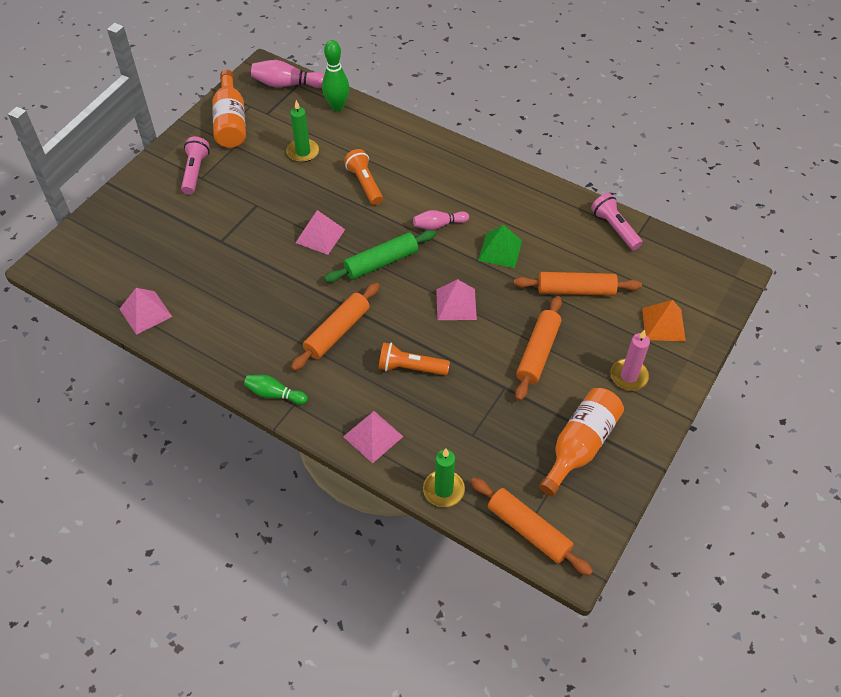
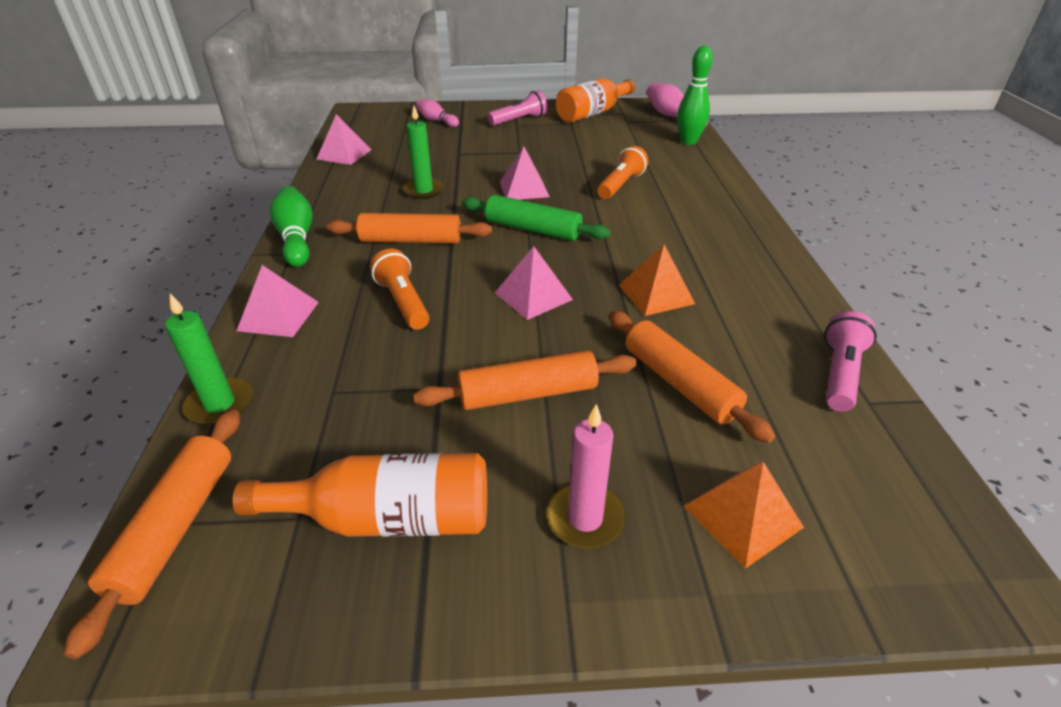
camera: 55 degrees right, 15 degrees down
(274, 394) = (296, 238): green bowling pin -> green bowling pin, size x1.51
(303, 152) = (610, 148): green candle -> green candle (424, 191)
(438, 225) = (631, 241): pink bowling pin -> pink bowling pin (436, 121)
(500, 250) = (656, 294): green pyramid -> orange pyramid

